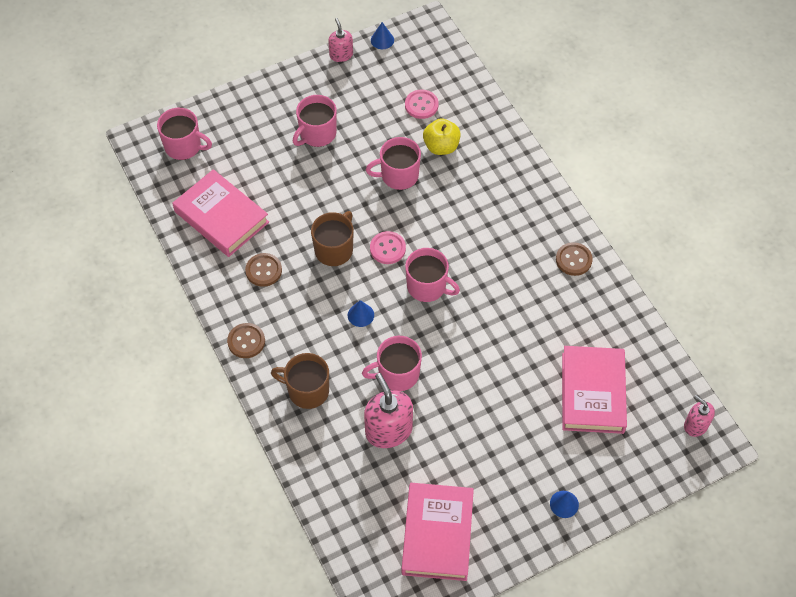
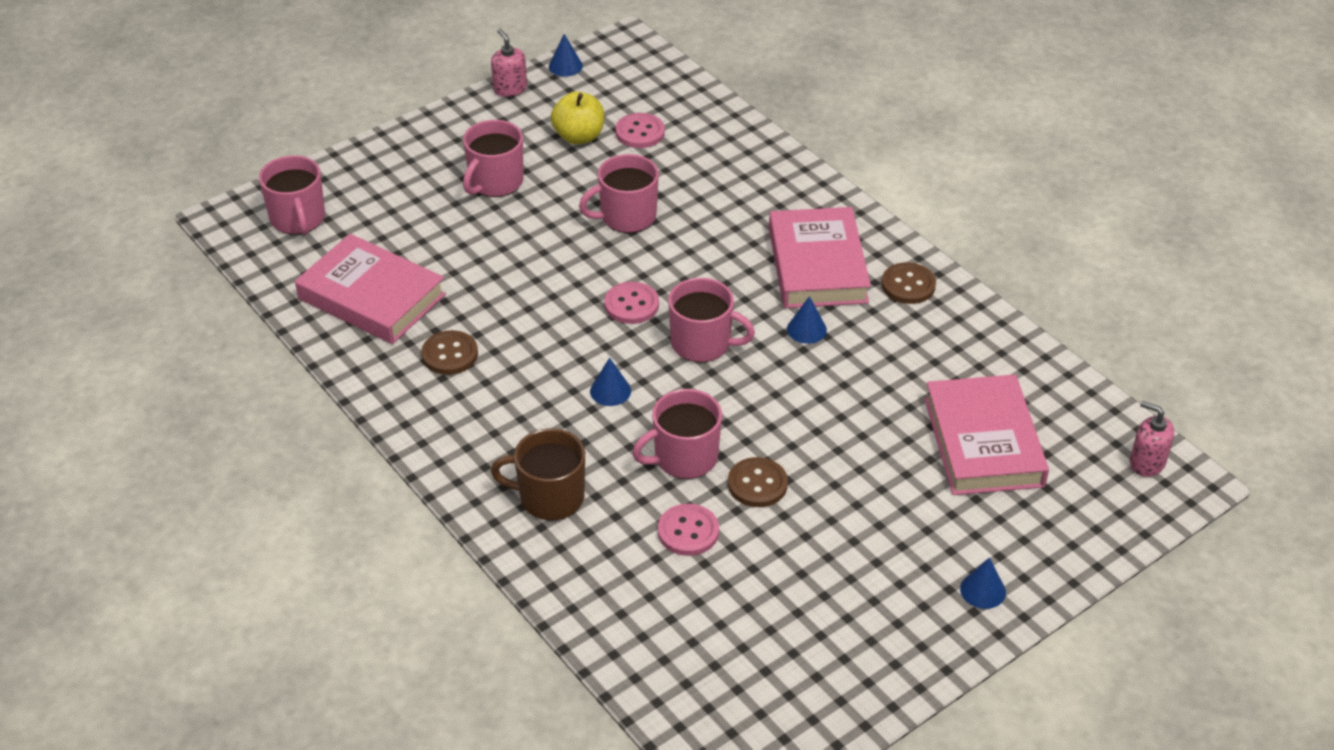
camera: 10 degrees left, 15 degrees down
(184, 146) = (298, 219): pink mug -> pink mug turned 60 degrees clockwise
(246, 341) = (441, 446): brown button -> brown button (757, 484)
(334, 249) = (552, 316): brown mug -> none
(388, 430) = (688, 531): pink soap dispenser -> pink button
(437, 534) = (799, 658): pink book -> pink book (817, 265)
(441, 146) = (680, 176): yellow apple -> yellow apple (579, 136)
(498, 285) = (806, 329): none -> blue cone

